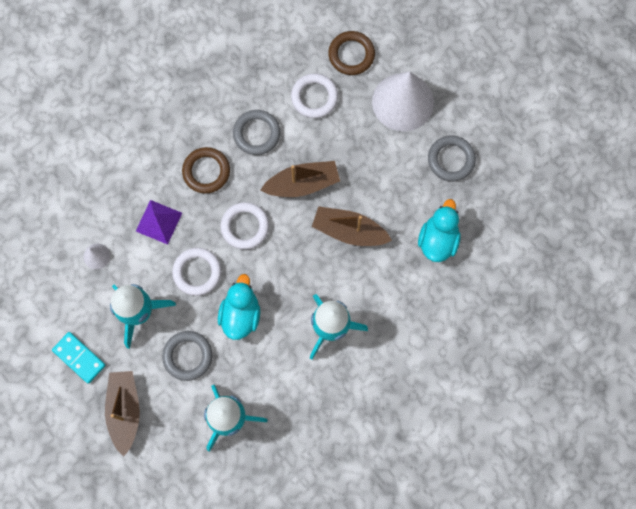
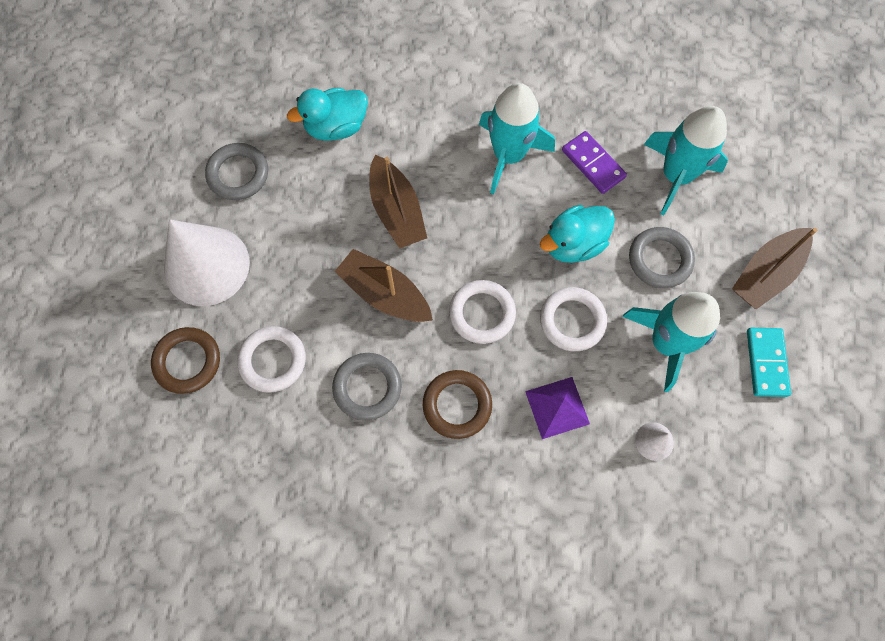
camera: 130 degrees left, 5 degrees down
(281, 374) = (593, 164): none -> purple domino

